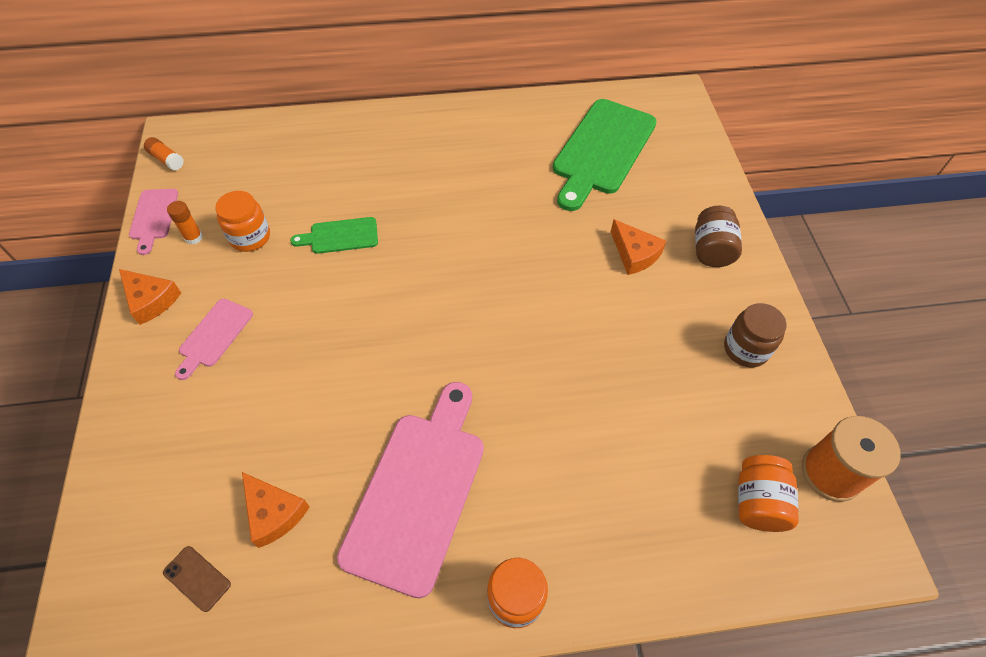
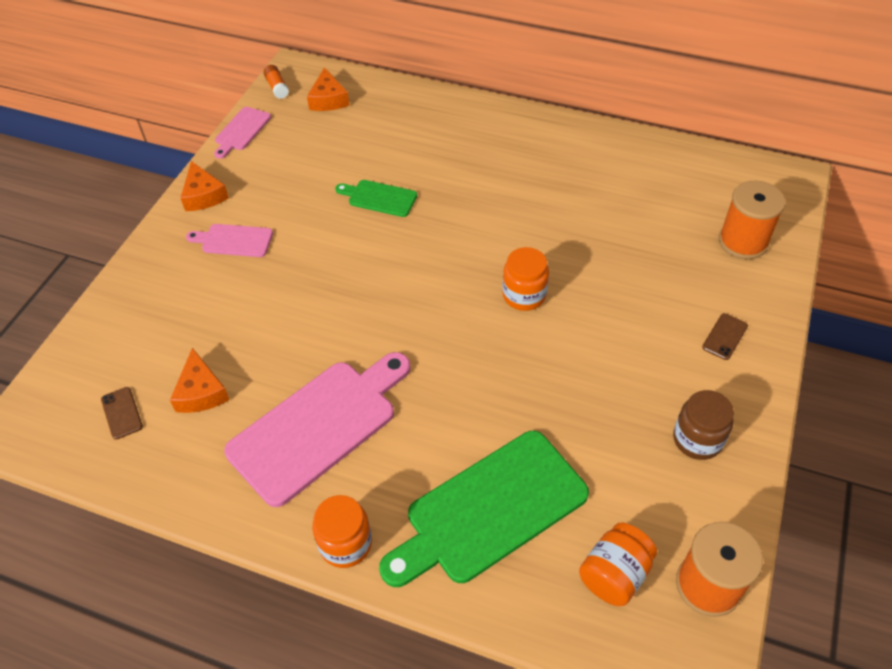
camera: 30 degrees right, 5 degrees down
(193, 237) = (262, 158): orange glue stick -> none
(214, 336) = (234, 240): pink cutting board -> pink cutting board turned 45 degrees clockwise
(250, 237) = (306, 173): orange jar -> orange jar (524, 295)
(602, 150) = (672, 205): green cutting board -> green cutting board (489, 509)
(634, 254) = (641, 311): orange cheese -> orange cheese (328, 99)
(675, 163) = (742, 242): none -> orange spool
(711, 250) = (724, 336): brown jar -> brown phone

